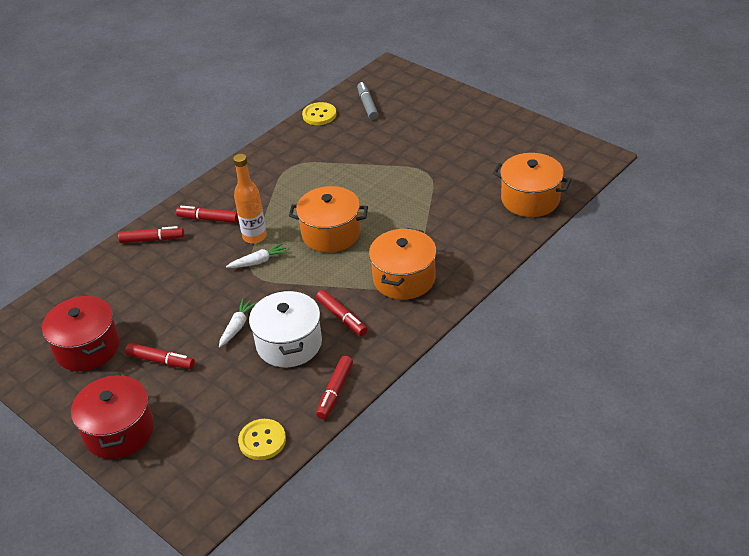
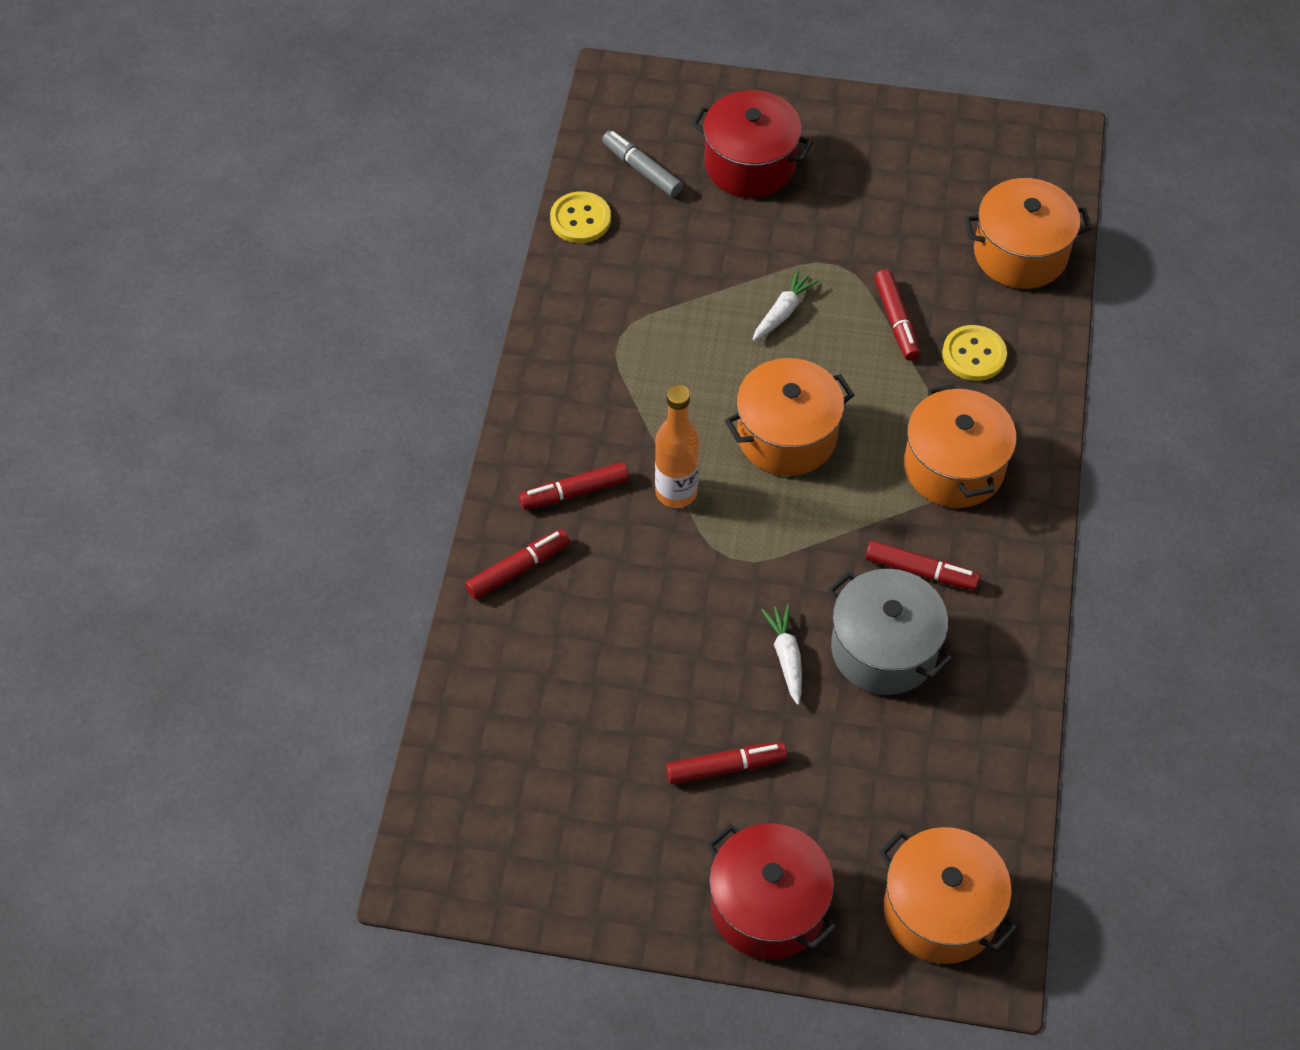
camera: 35 degrees left, 15 degrees up
(87, 348) = (593, 801): red pot -> red pot (750, 164)
(200, 476) = (940, 910): none -> orange pot
(259, 261) = (721, 533): white carrot -> white carrot (783, 312)
(262, 440) = (976, 815): yellow button -> yellow button (974, 355)
(289, 344) = (884, 649): white pot -> grey pot
(335, 391) = (1008, 692): red marker -> red marker (896, 320)

